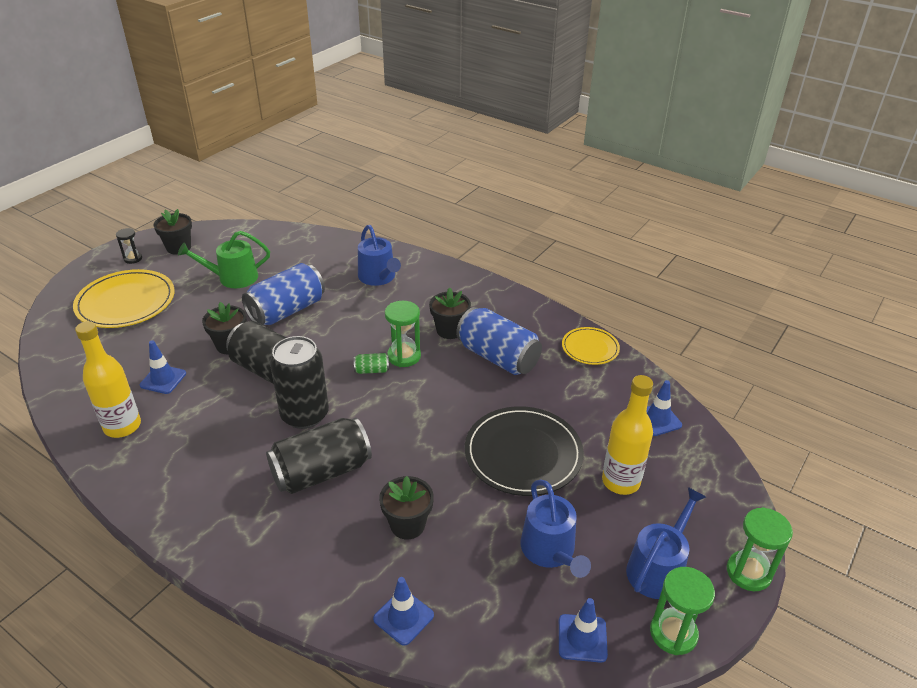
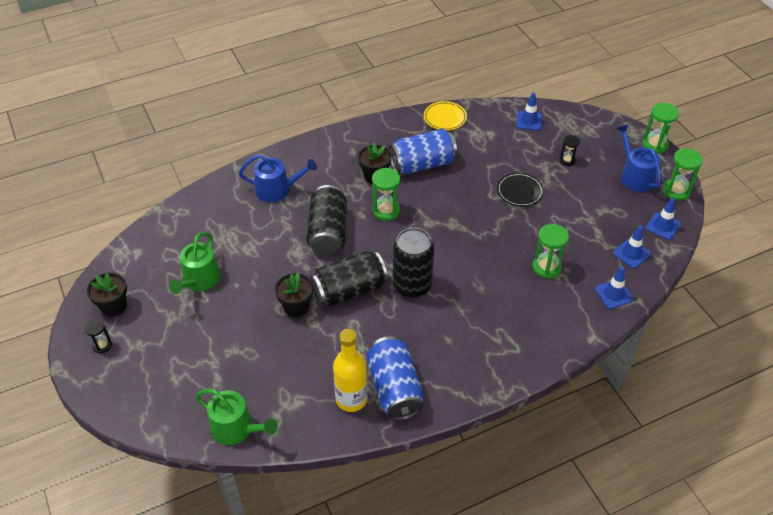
camera: 60 degrees left, 10 degrees up
(62, 364) = (236, 428): none -> green watering can
(126, 302) = (174, 365): yellow plate -> none
(163, 379) = (310, 361): blue traffic cone -> blue traffic cone (631, 253)
(287, 311) = (277, 259): blue can -> blue can (394, 388)
(321, 472) = (475, 294): black can -> black can (328, 232)
(372, 370) = (389, 233): green can -> none
(407, 525) = (546, 267): black flower pot -> green hourglass
(523, 453) = (520, 191): black plate -> black plate, size x0.56
(550, 551) = (600, 213): blue watering can -> none
(620, 481) = (567, 160): yellow bottle -> black hourglass

